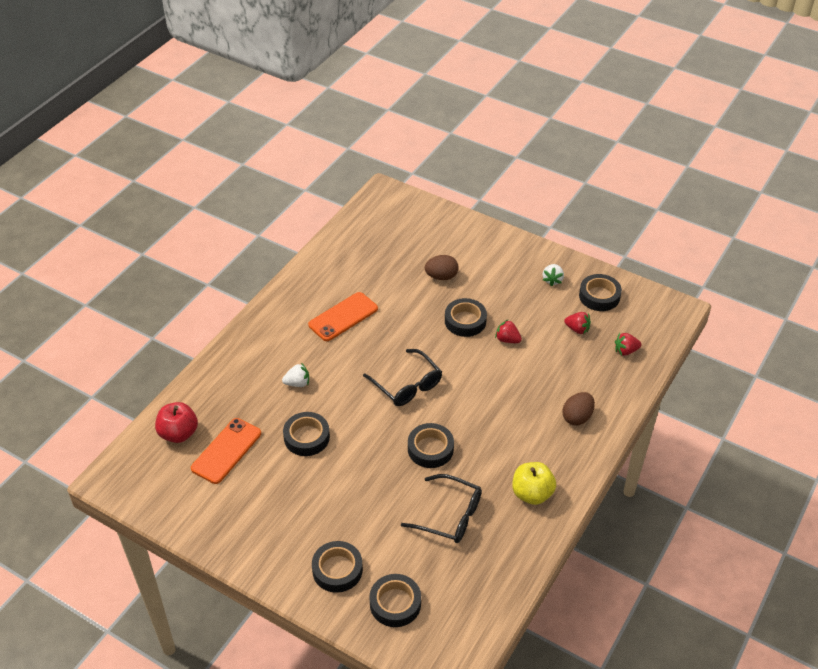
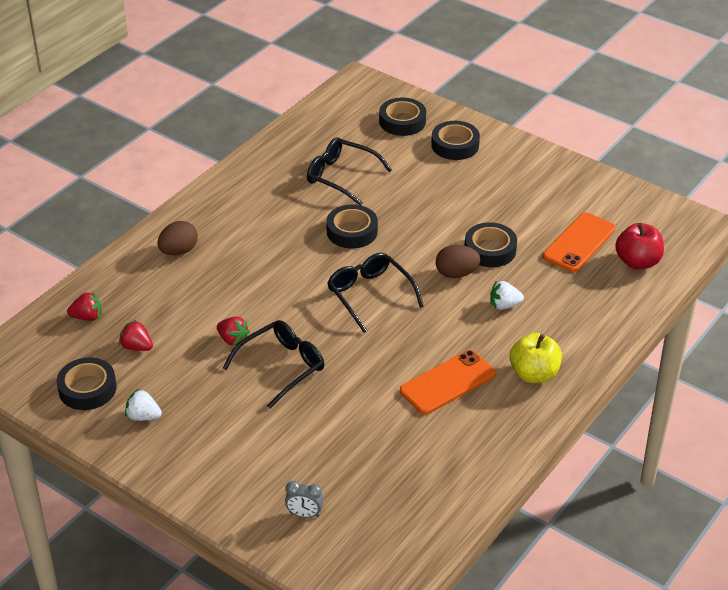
camera: 175 degrees left, 5 degrees down
(431, 229) = (304, 514): none -> grey clock
(441, 276) = (302, 432): brown egg -> brown egg (456, 274)
(465, 321) = (282, 366): black tape -> black glasses
(532, 493) = (253, 189): yellow apple -> yellow apple (534, 374)
(552, 280) = (143, 416): white strawberry -> white strawberry turned 90 degrees counterclockwise

